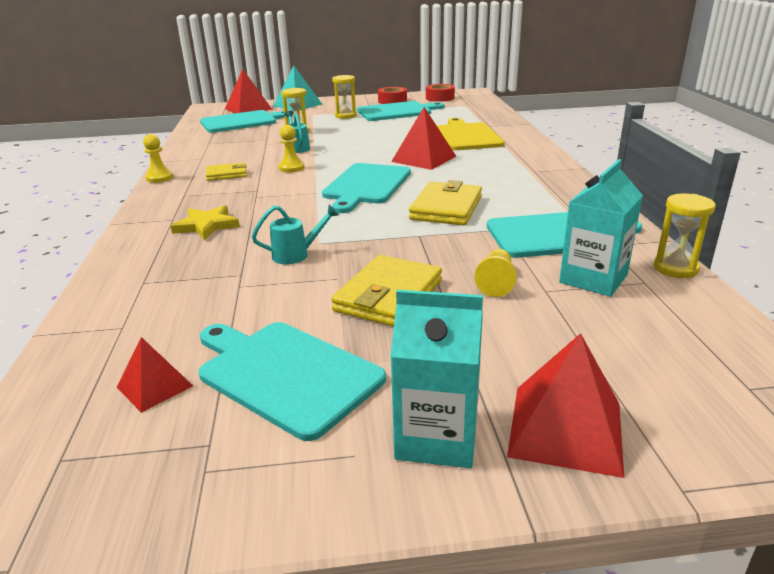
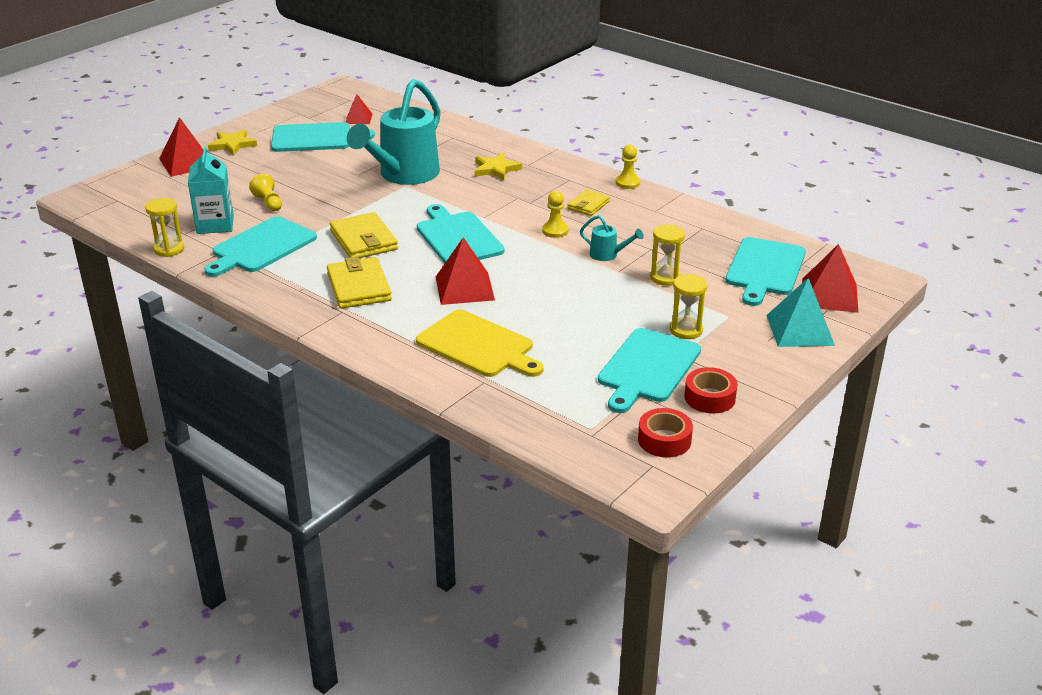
camera: 135 degrees right, 5 degrees up
(296, 255) = (404, 175): turquoise watering can -> turquoise watering can, size x2.42
(388, 296) = (317, 176): yellow wallet -> yellow wallet (359, 287)
(437, 437) = (232, 145): turquoise carton -> yellow star

